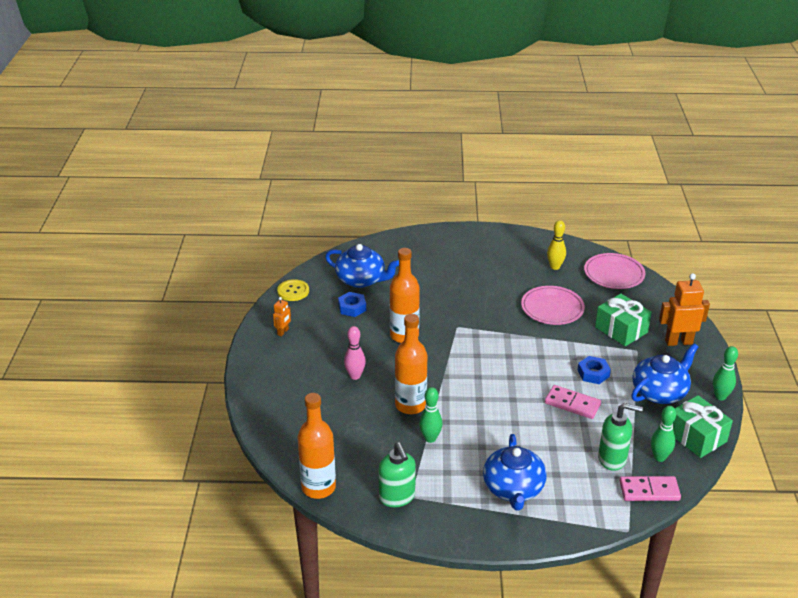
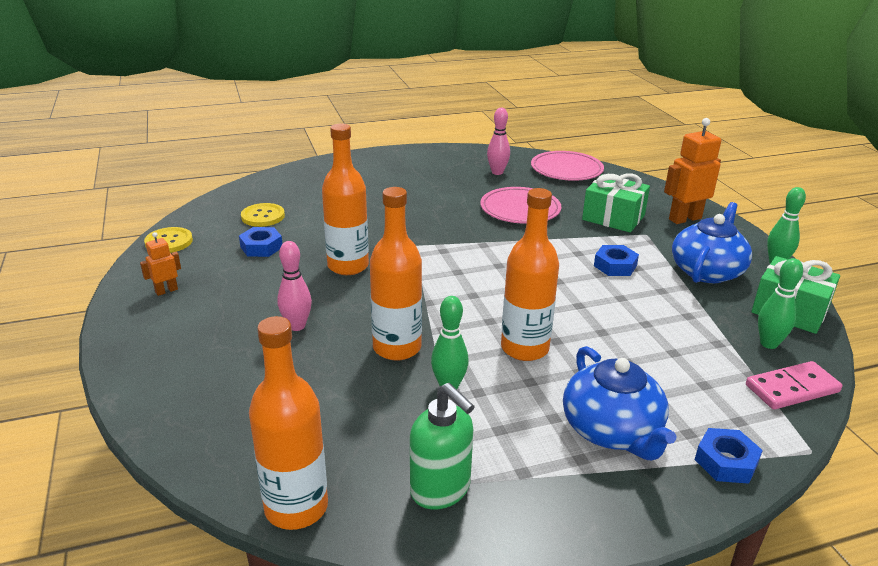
camera: 20 degrees left, 5 degrees down
(283, 332) = (166, 291): orange robot -> orange robot turned 135 degrees counterclockwise
(361, 280) = (263, 216): blue teapot -> yellow button
(491, 423) = (524, 348): none -> orange bottle
(555, 267) = (497, 172): yellow bowling pin -> pink bowling pin
(569, 523) = (726, 462): none -> blue nut
(572, 404) = (614, 303): pink domino -> none
(612, 459) = (714, 358): green soap dispenser -> none

